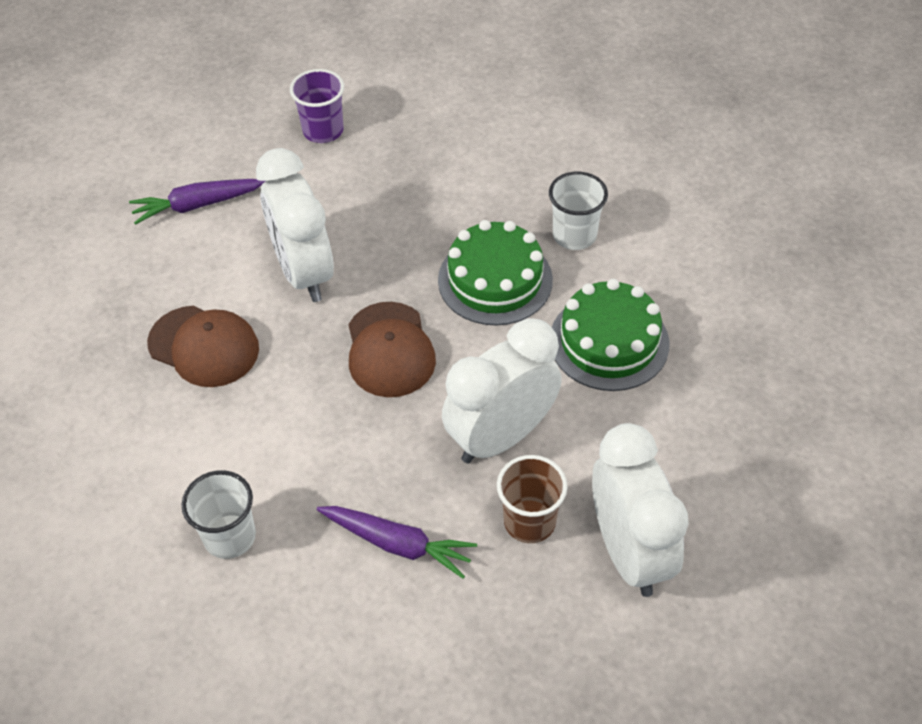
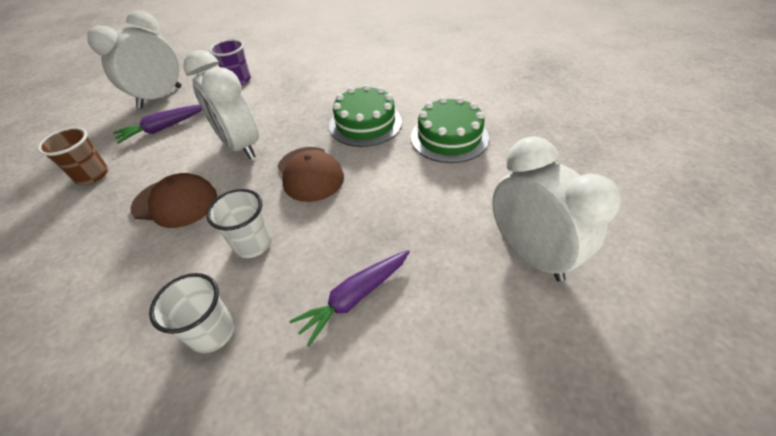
camera: 15 degrees left, 5 degrees down
(397, 544) = (355, 297): purple carrot -> purple carrot turned 135 degrees clockwise
(501, 436) = (404, 204): white clock -> white clock (160, 97)
(529, 521) = (449, 253): brown cup -> brown cup (92, 175)
(574, 235) = (403, 94): white cup -> white cup (253, 244)

